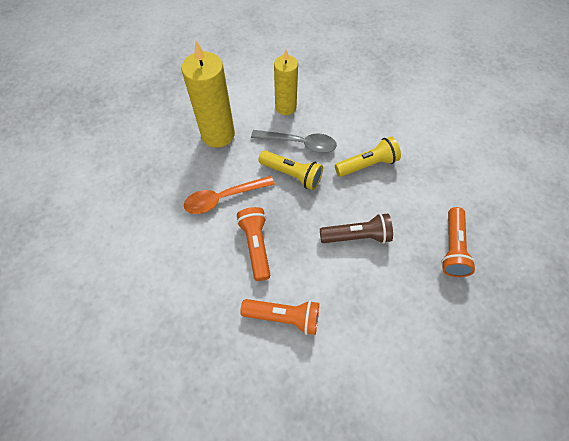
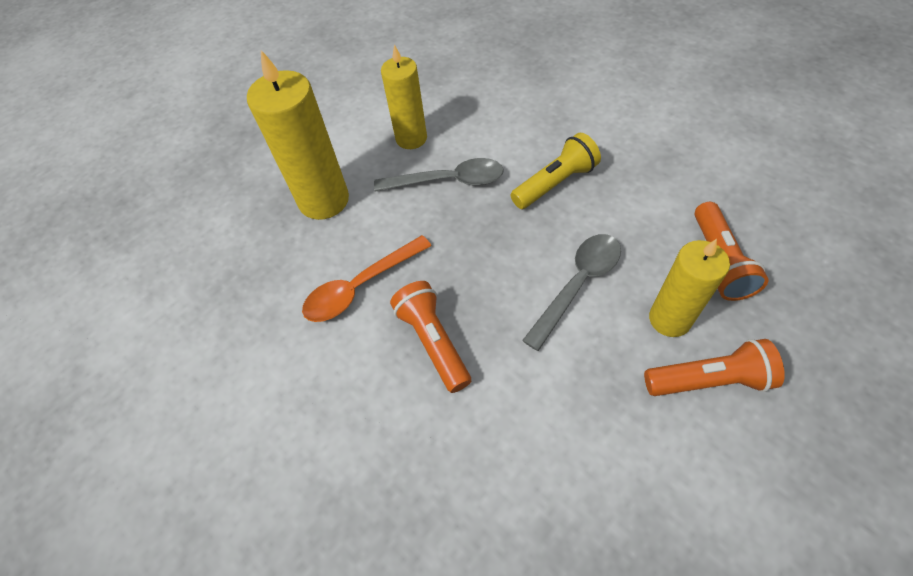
camera: 10 degrees left, 5 degrees down
(284, 316) = (512, 435): orange flashlight -> orange flashlight (709, 380)
(292, 174) = (452, 226): yellow flashlight -> none
(357, 236) = (578, 284): brown flashlight -> grey spoon
(405, 275) = (669, 319): none -> yellow candle

